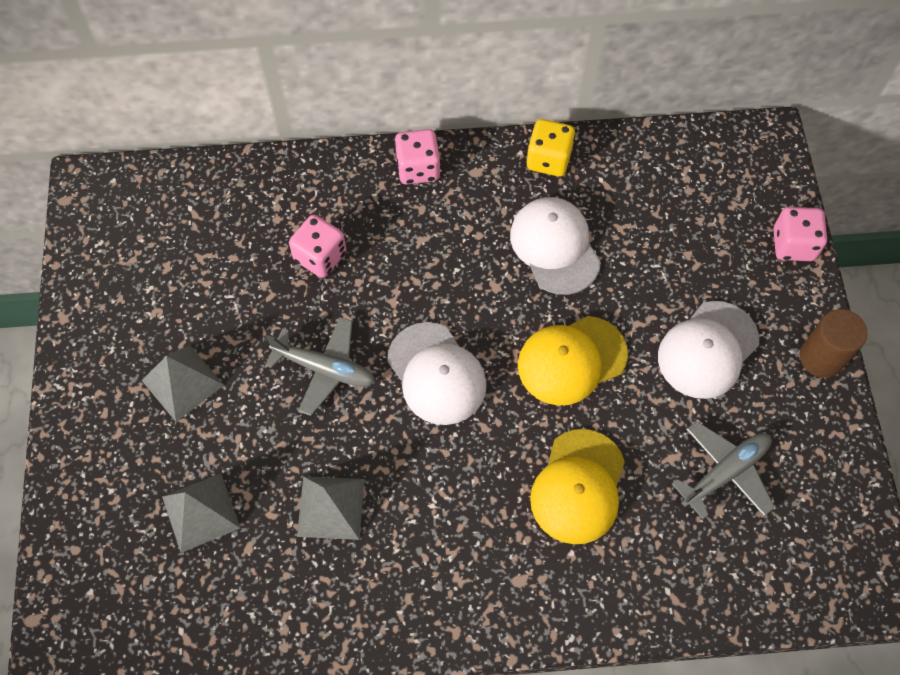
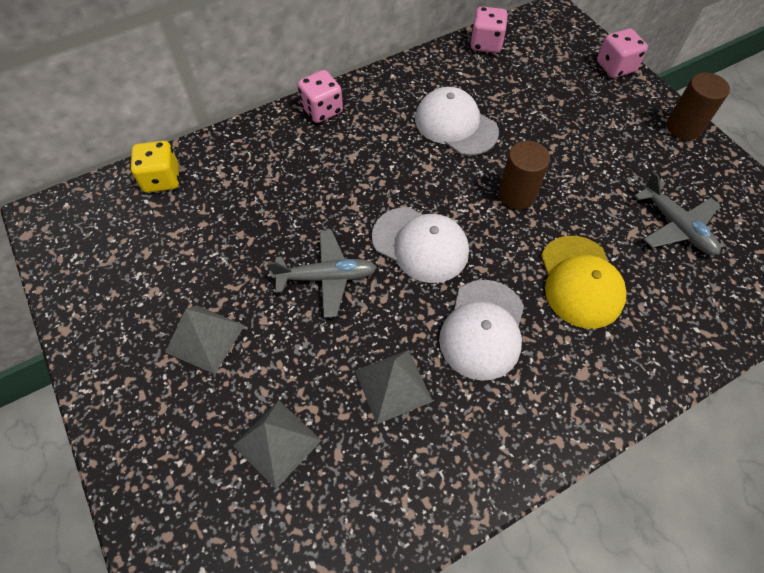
camera: 25 degrees left, 5 degrees down
(320, 257) = (277, 196): pink dice -> pink dice (486, 44)
(548, 159) = (415, 73): yellow dice -> yellow dice (162, 179)
(571, 360) = (516, 195): yellow cap -> brown cylinder
(707, 350) = (606, 151): white cap -> white cap (483, 329)
(725, 472) = (676, 226): grey plane -> grey plane turned 120 degrees clockwise

